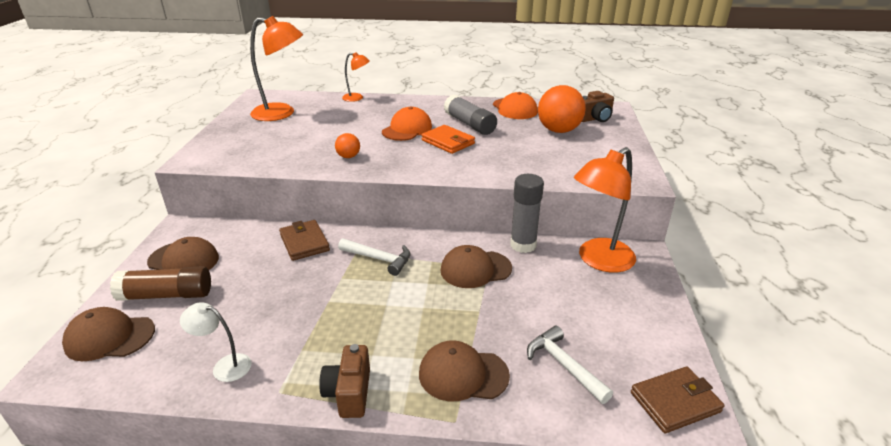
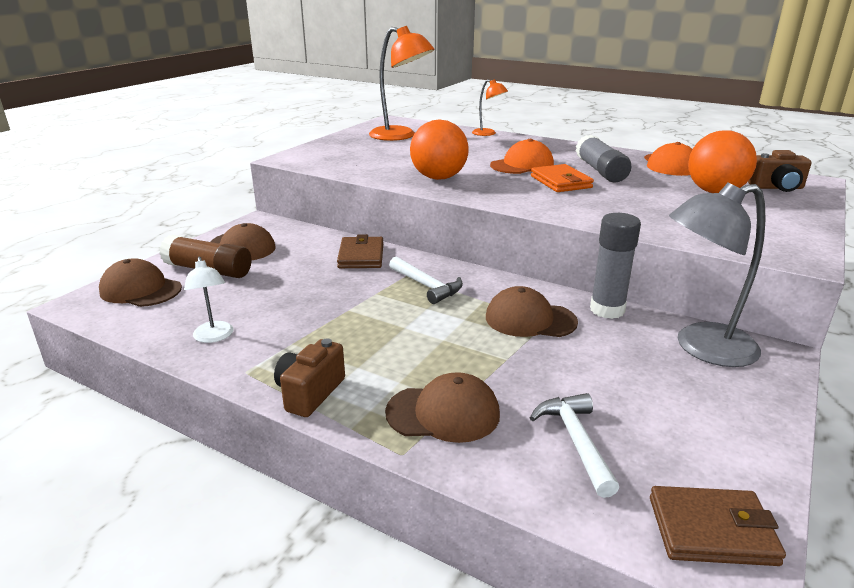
camera: 25 degrees right, 5 degrees down
(224, 366) = (214, 337): white lamp -> white lamp turned 150 degrees counterclockwise
(348, 157) = (438, 178): orange ball -> orange ball, size x2.03
(463, 374) = (443, 413): brown cap -> brown cap turned 150 degrees clockwise
(598, 260) = (701, 348): orange lamp -> grey lamp

